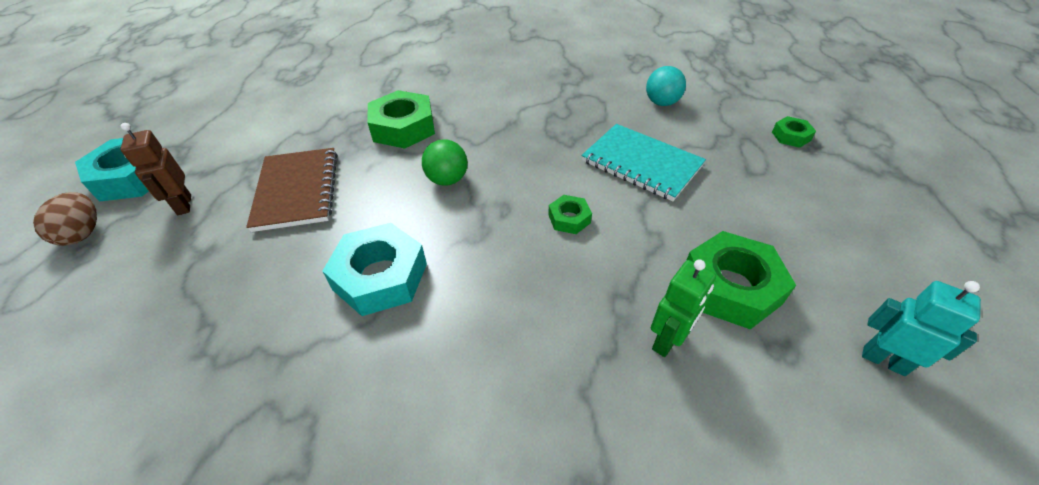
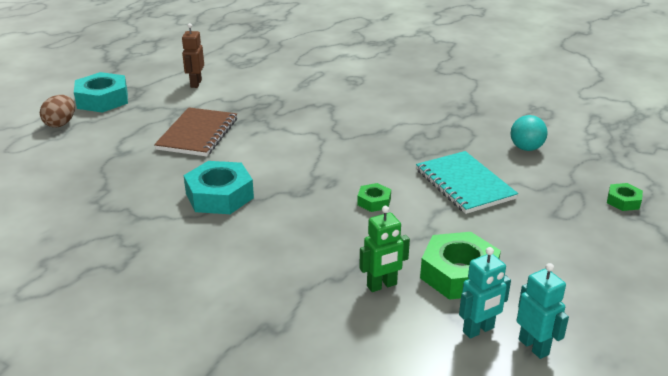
camera: 25 degrees right, 15 degrees down
(184, 205) = (124, 124): brown robot -> brown robot (195, 83)
(403, 128) = (296, 114): green nut -> none
(447, 180) = (304, 155): green ball -> none
(815, 362) = (478, 330): none -> turquoise robot

